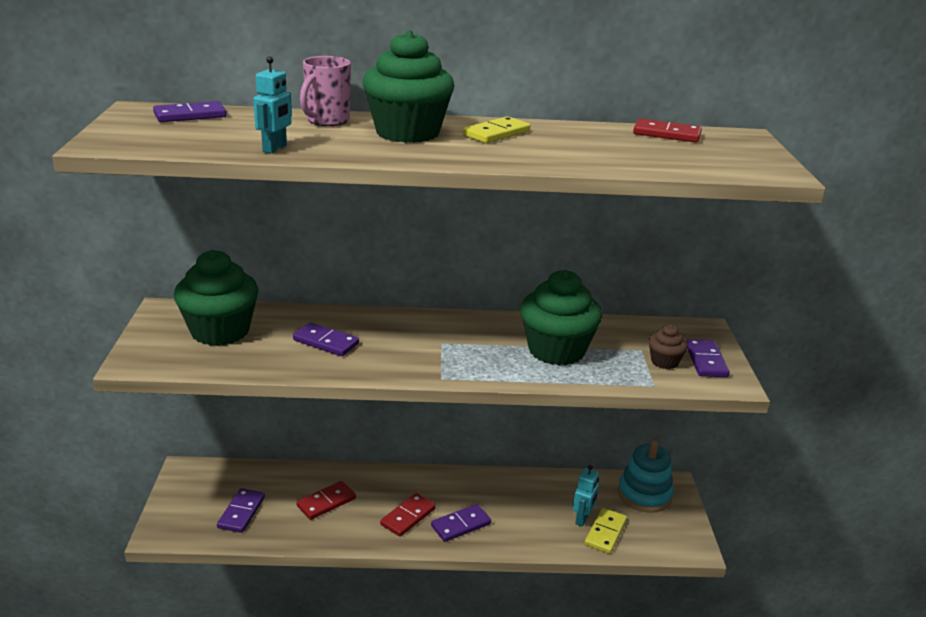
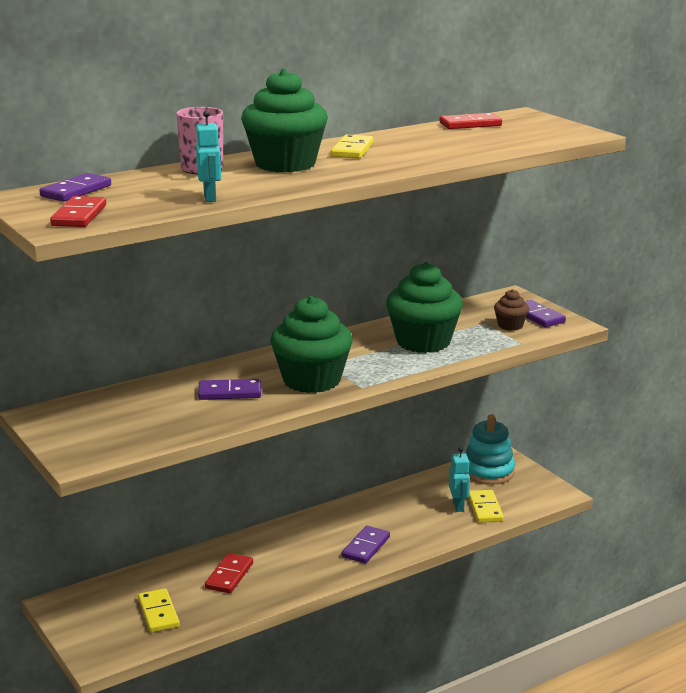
camera: 30 degrees left, 5 degrees down
(220, 331) = (121, 414): green cupcake -> green cupcake (312, 380)
(241, 512) = (158, 613): purple domino -> yellow domino
(408, 517) = (314, 558): red domino -> red domino (79, 215)

